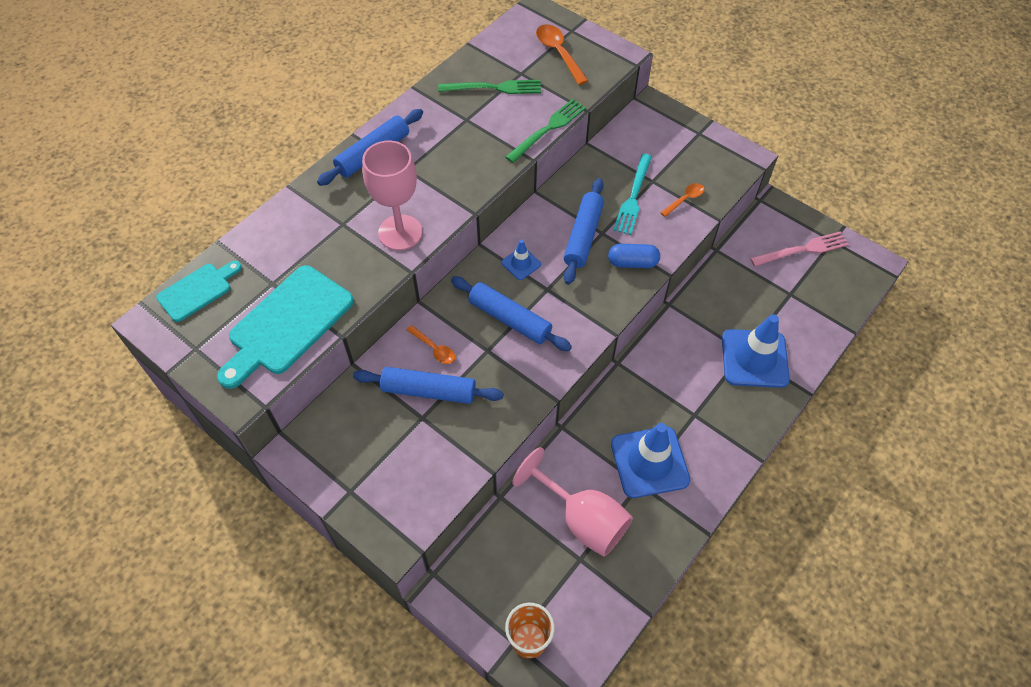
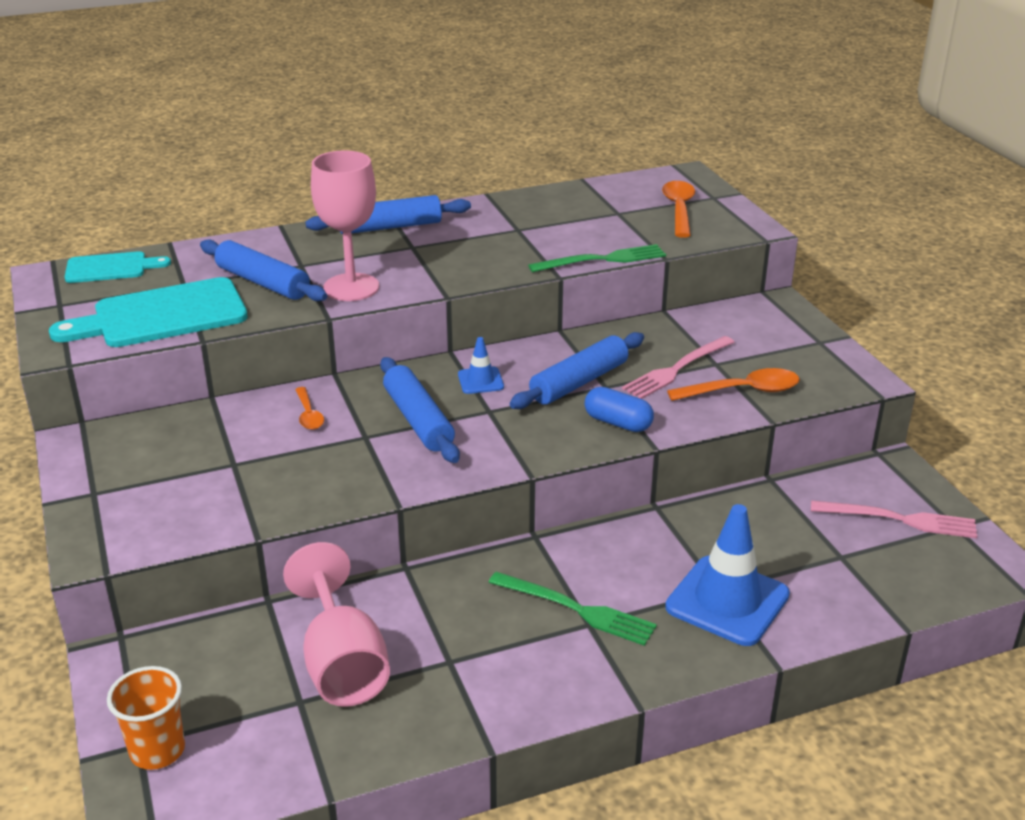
camera: 30 degrees right, 25 degrees down
(429, 391) = (265, 445): blue rolling pin -> blue rolling pin (263, 282)
(494, 88) = (575, 215): green fork -> green fork (577, 609)
(633, 197) = (676, 369): turquoise fork -> pink fork
(649, 462) = (483, 645): blue traffic cone -> none
(685, 199) = (743, 391): orange spoon -> orange spoon, size x1.66

